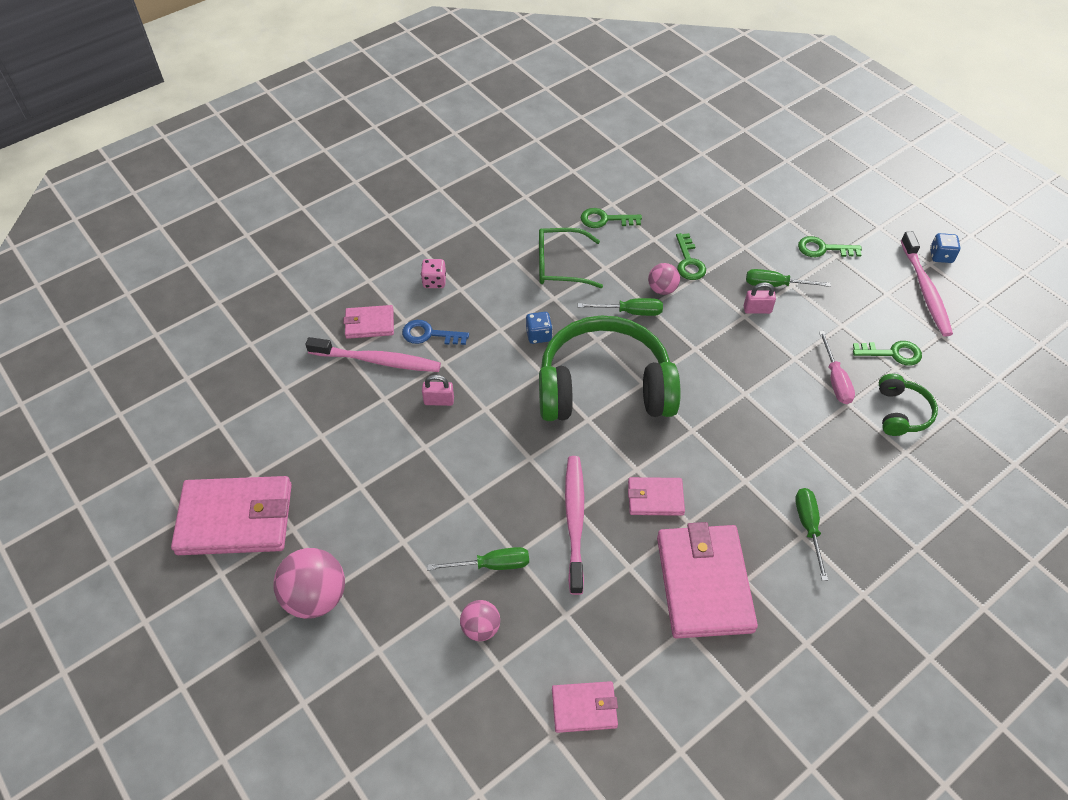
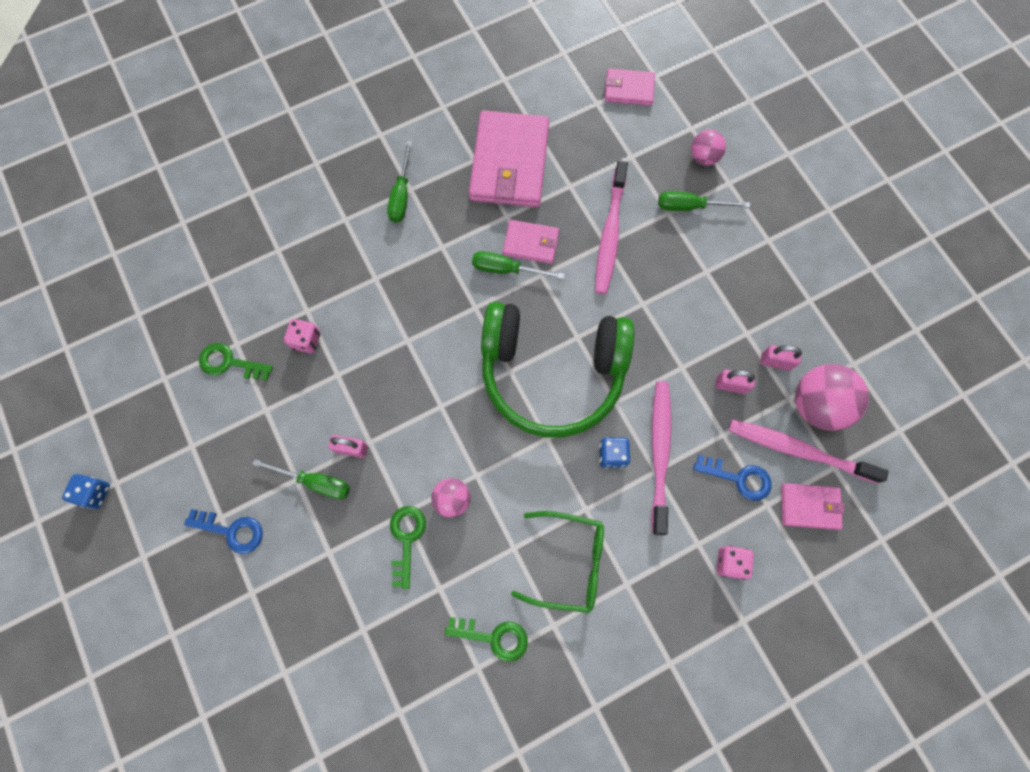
camera: 170 degrees left, 20 degrees up
(235, 519) = (927, 286): pink wallet -> none
(316, 597) = (844, 203): pink ball -> pink ball (816, 405)
(397, 426) = (775, 362): none -> pink padlock
(630, 312) = (499, 471): green screwdriver -> green screwdriver (506, 269)
(823, 249) = (231, 531): green key -> blue key
(835, 380) = (306, 340): pink screwdriver -> pink dice
(901, 412) = (259, 292): green headphones -> none
(925, 290) = (145, 443): pink toothbrush -> pink toothbrush (659, 453)

